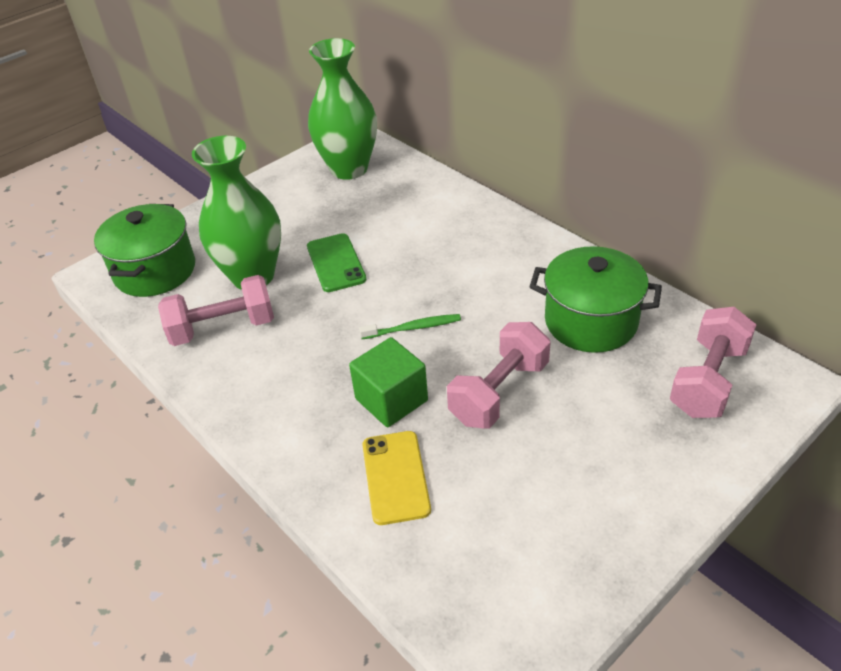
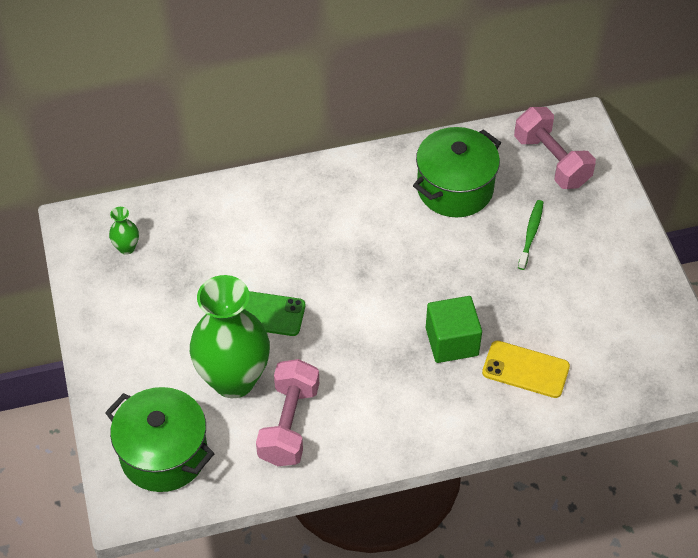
camera: 65 degrees left, 10 degrees up
(349, 169) = (127, 248): green vase -> green vase, size x0.40
(413, 328) = (384, 295): green toothbrush -> green toothbrush (531, 234)
(499, 392) = (487, 275): pink dumbbell -> none

